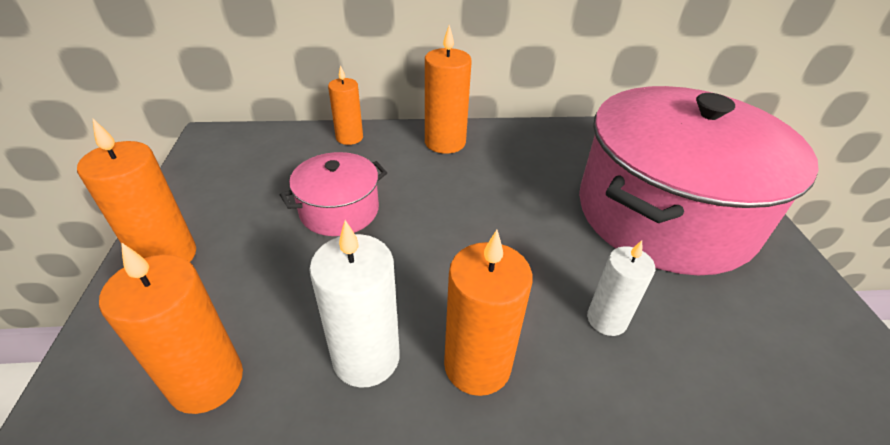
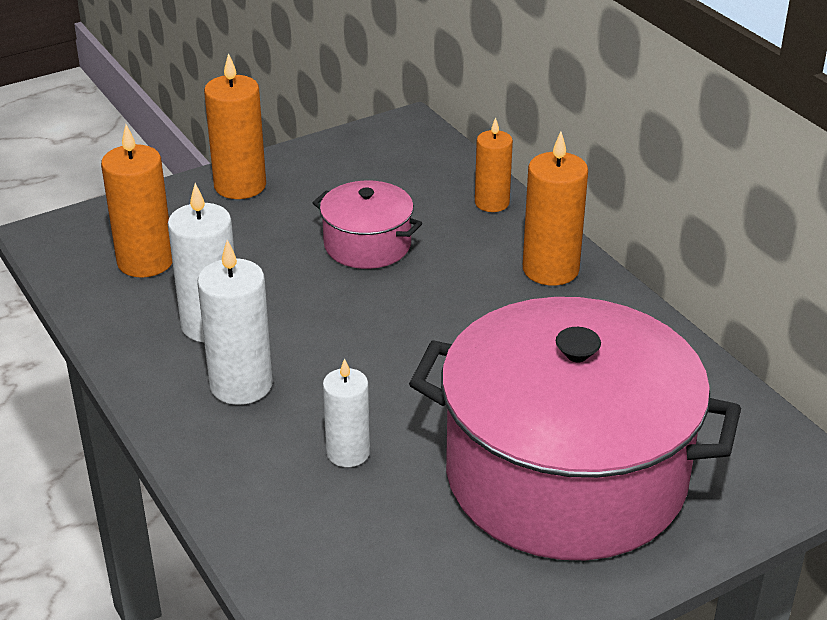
camera: 65 degrees right, 5 degrees down
(477, 365) = (241, 385): orange candle -> white candle

